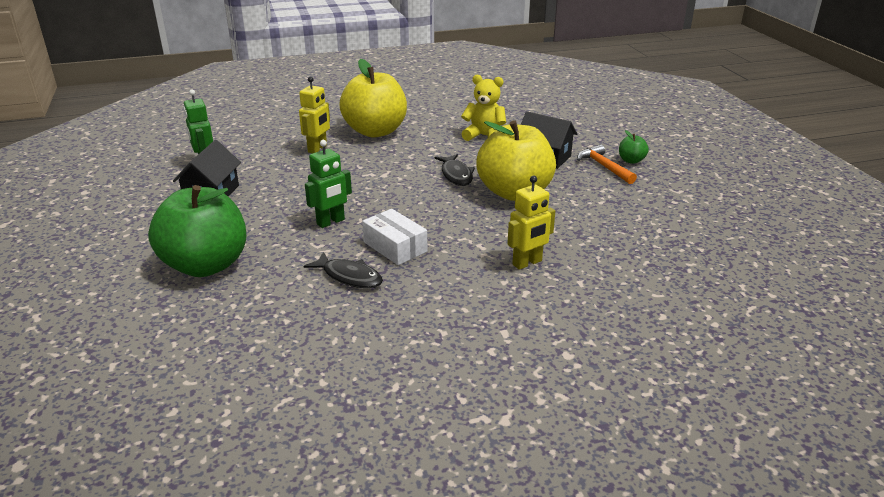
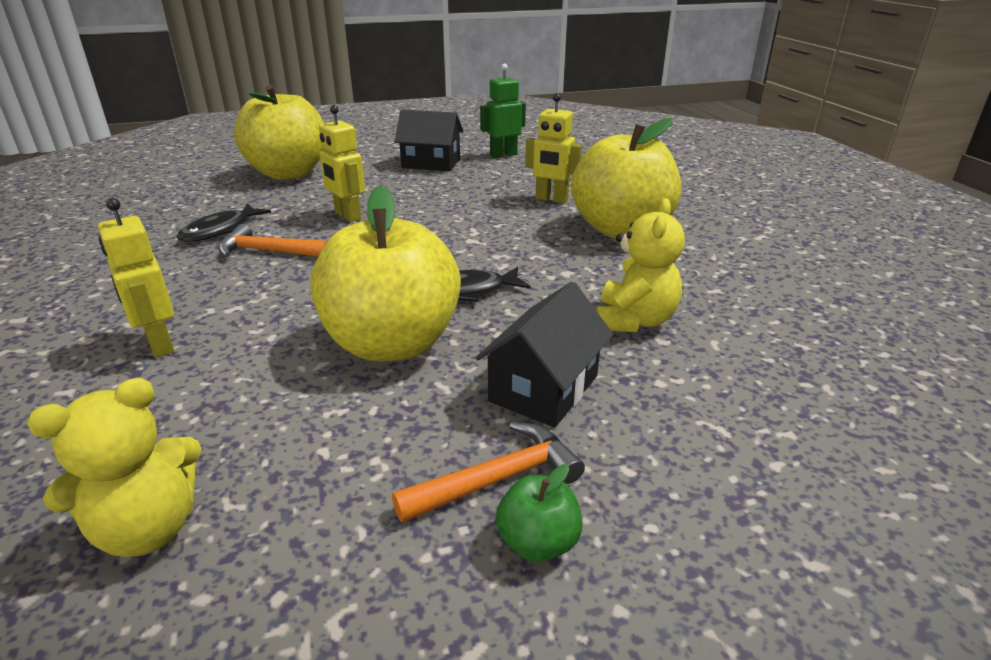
camera: 90 degrees right, 0 degrees up
(206, 265) = (288, 173): green apple -> yellow apple
(331, 222) = (347, 216): green robot -> yellow robot
(395, 247) = (268, 251): white box -> orange hammer
(659, 232) = (148, 529): none -> yellow teddy bear

